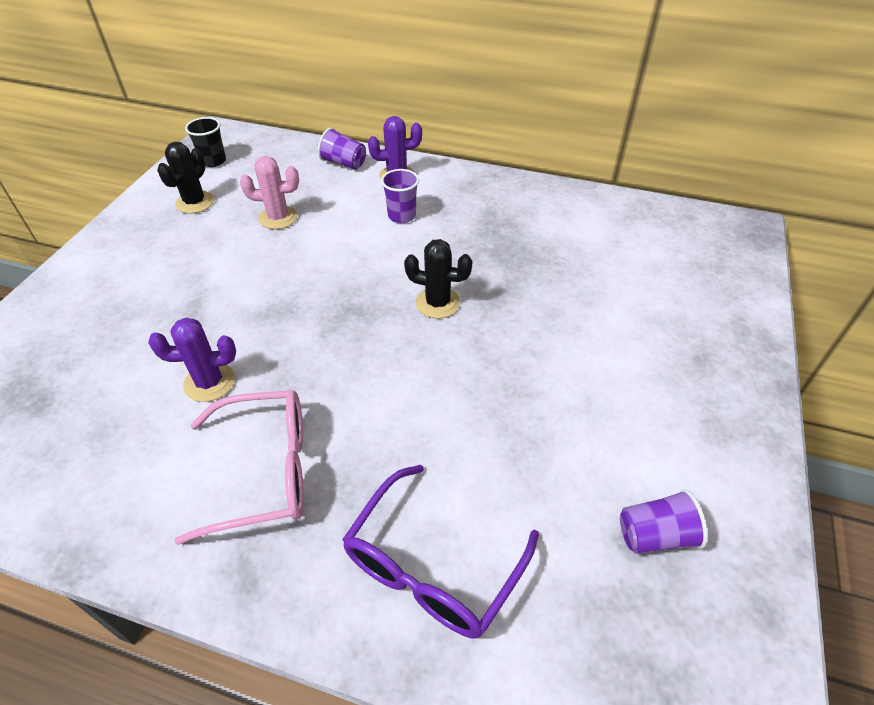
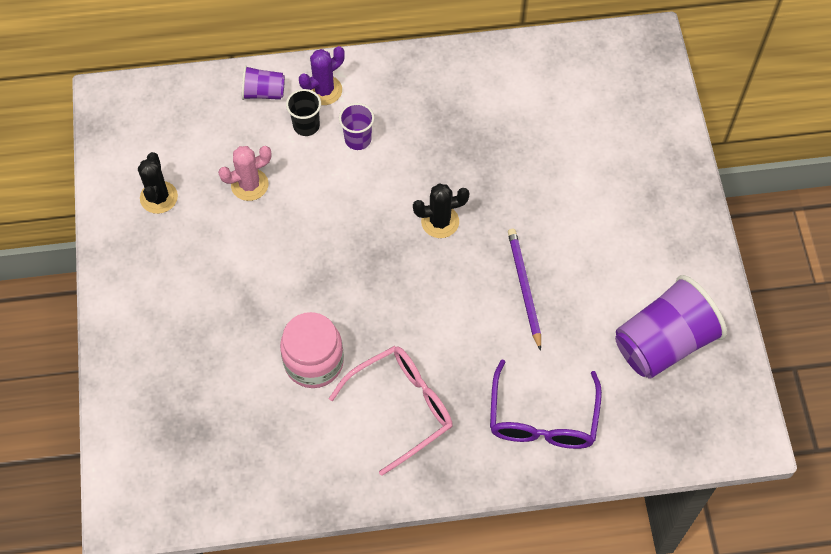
camera: 25 degrees left, 15 degrees up
(209, 382) = (314, 362): purple cactus -> pink jar
(213, 161) = (133, 139): black cup -> black cup (306, 125)
(495, 397) = (524, 288): none -> purple pencil
(655, 535) = (663, 343): purple cup -> purple cup, size x2.02

